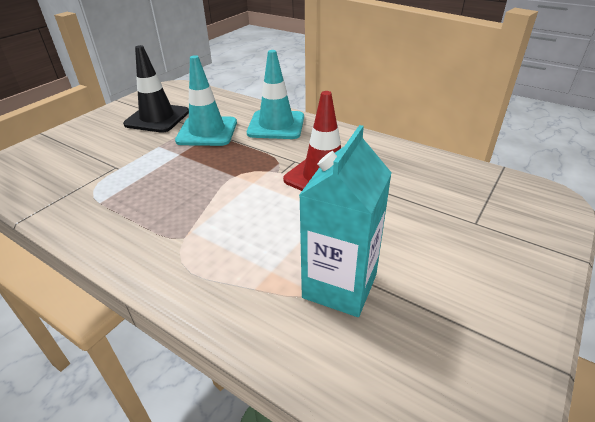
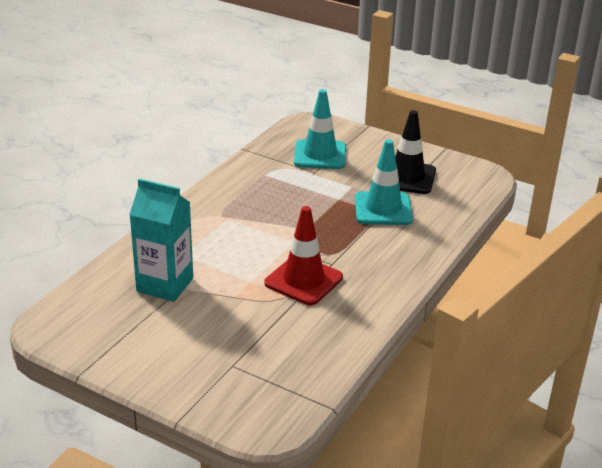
camera: 85 degrees right, 5 degrees down
(276, 125) = (404, 250): turquoise traffic cone -> turquoise traffic cone (320, 155)

